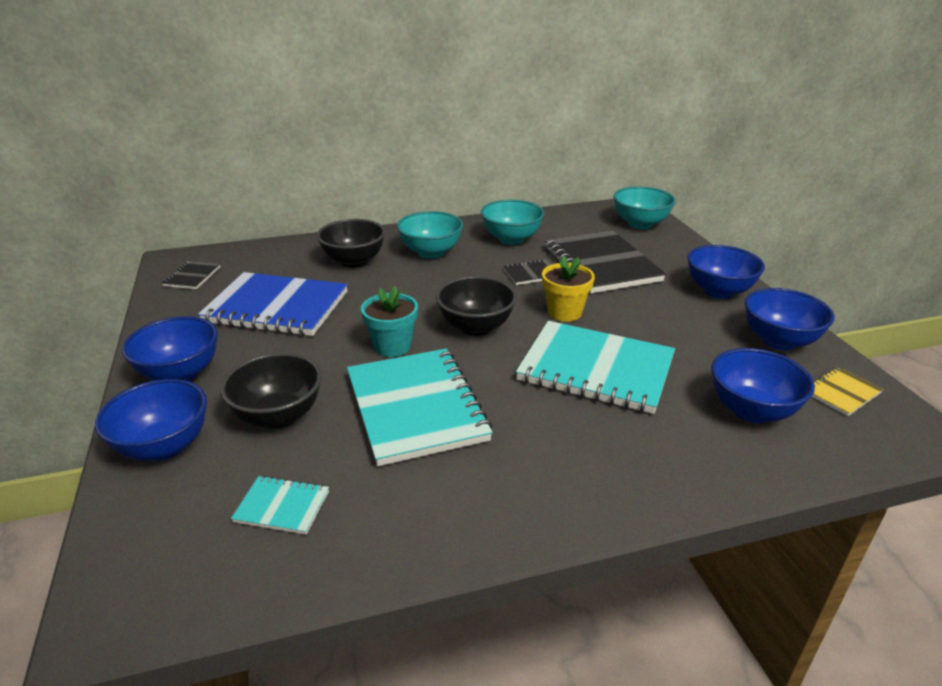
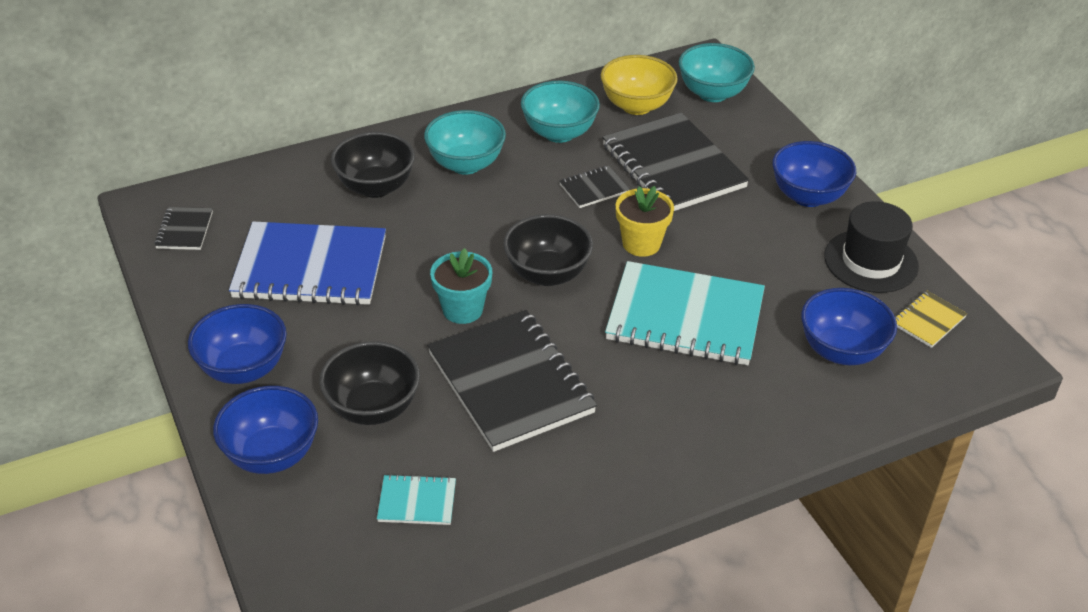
camera: 10 degrees left, 10 degrees up
(416, 407) = (511, 383): turquoise notebook -> black notebook
(577, 227) = (636, 106): none -> yellow bowl
(778, 341) = (871, 261): blue bowl -> black hat

